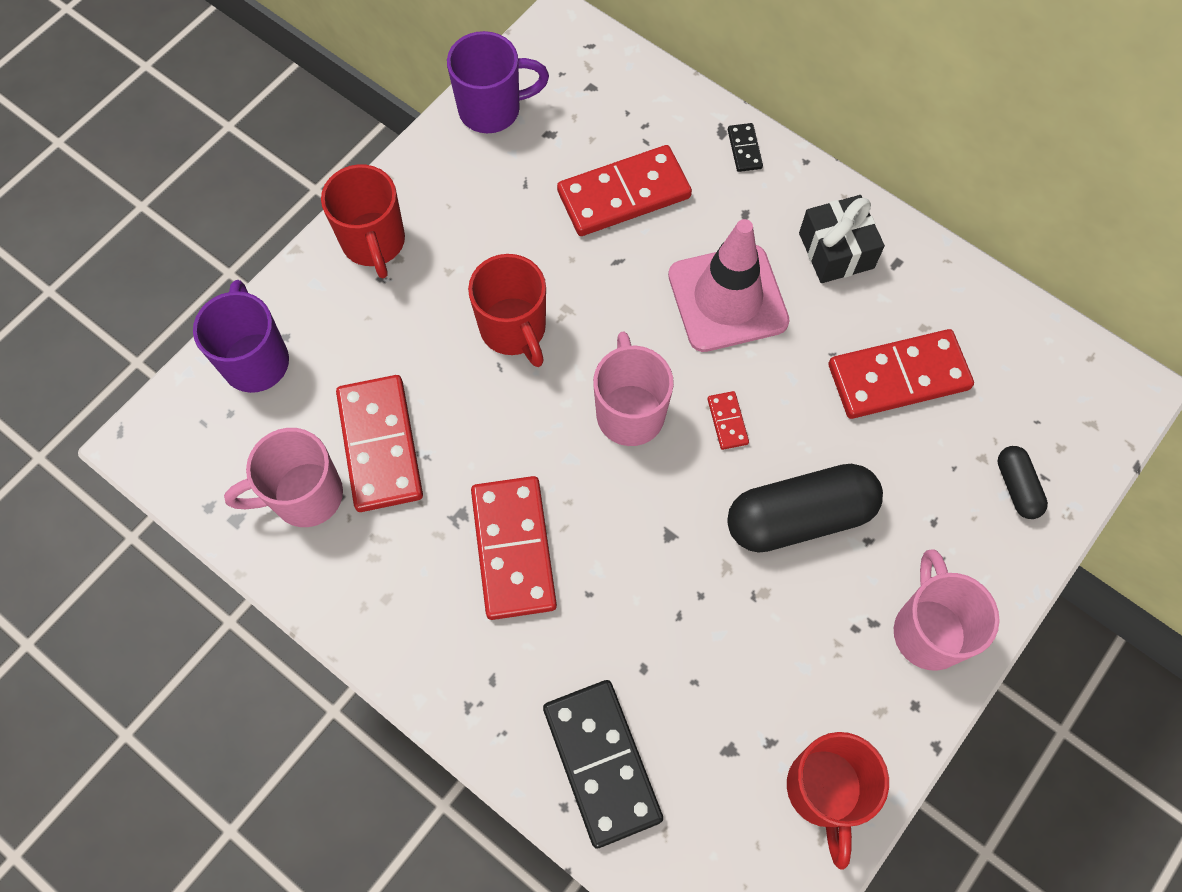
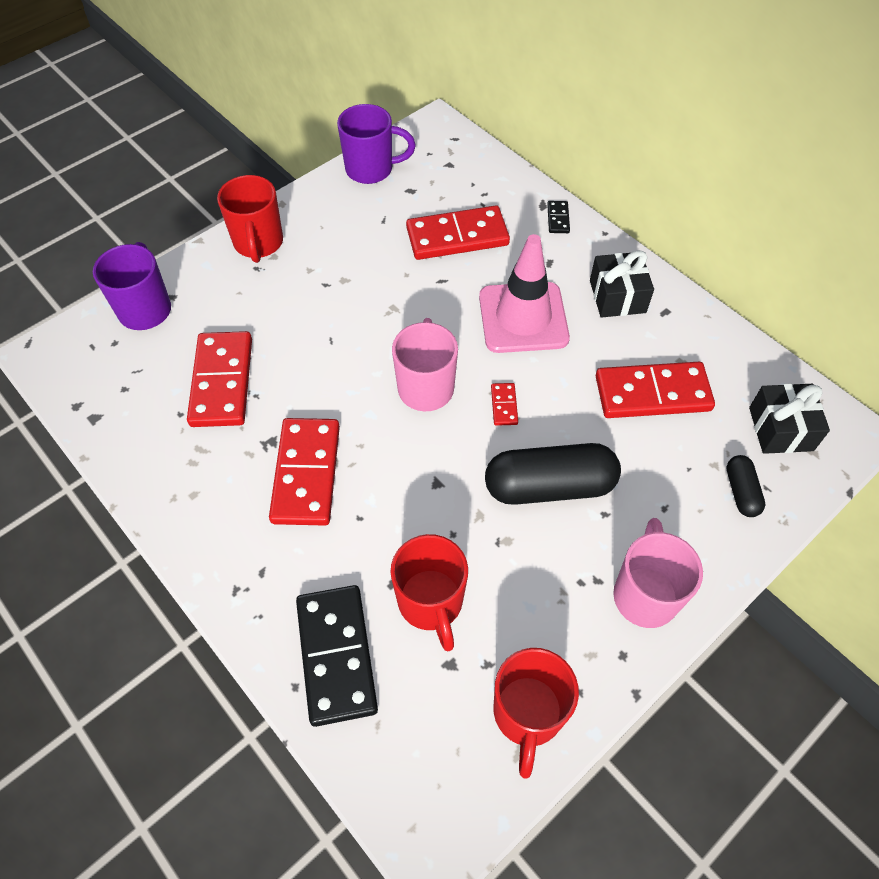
camera: 10 degrees right, 10 degrees down
(305, 496) = (152, 409): pink mug -> none
(514, 330) = (349, 316): red mug -> red mug (431, 603)
(1051, 399) = (780, 429): none -> black gift

